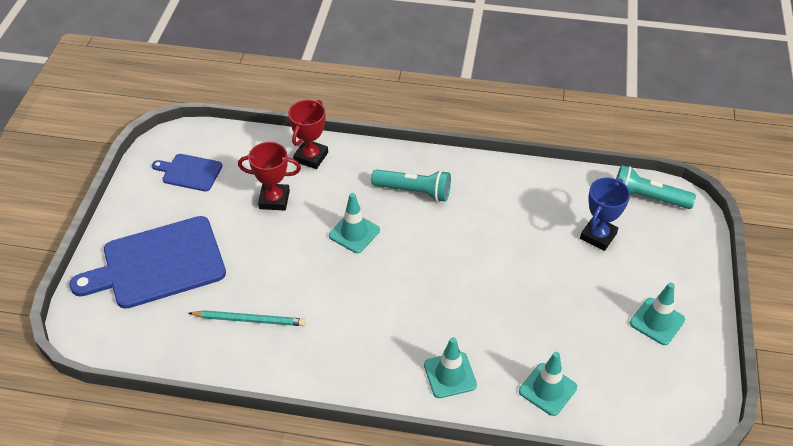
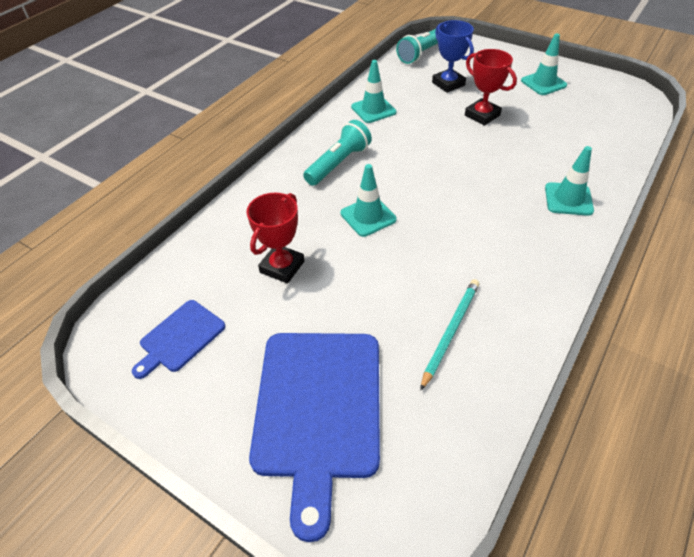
camera: 65 degrees left, 0 degrees up
(311, 157) = (239, 222): red trophy -> red trophy (482, 115)
(547, 389) = (596, 150): turquoise traffic cone -> turquoise traffic cone (373, 110)

